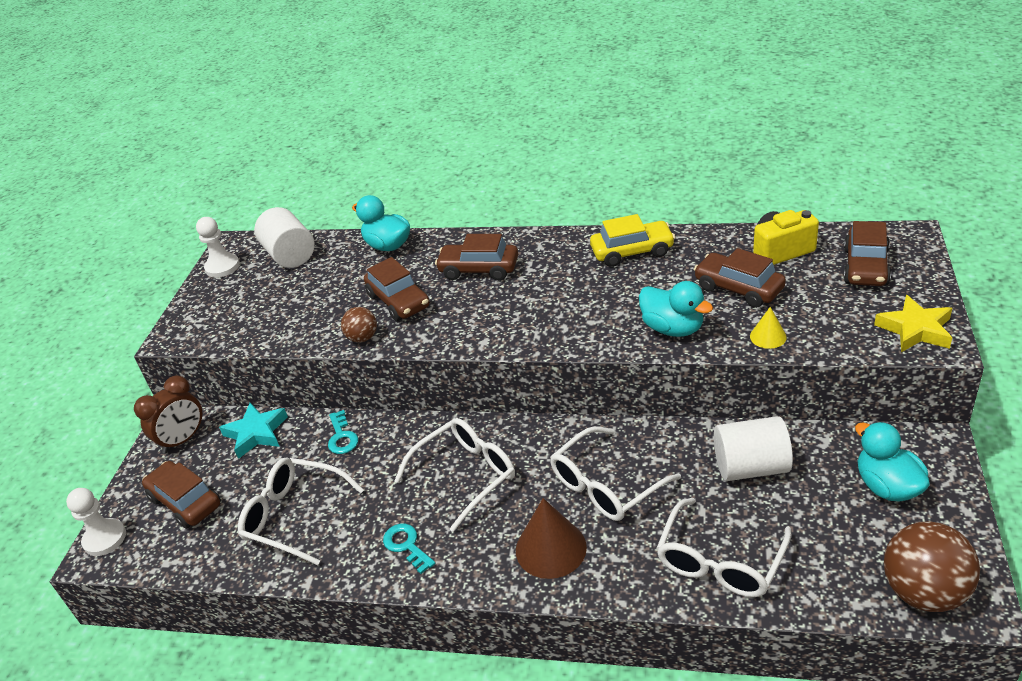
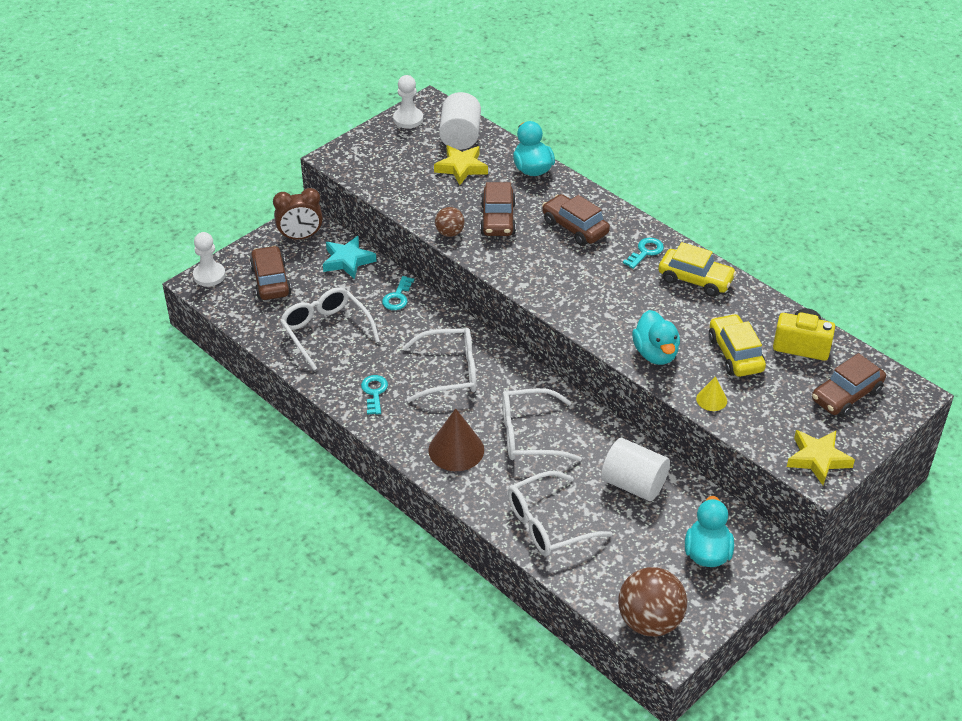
camera: 30 degrees right, 5 degrees up
(317, 278) = (461, 168): none -> yellow star
(564, 254) = (645, 252): none -> turquoise key
(738, 288) = (735, 354): brown car -> yellow car

